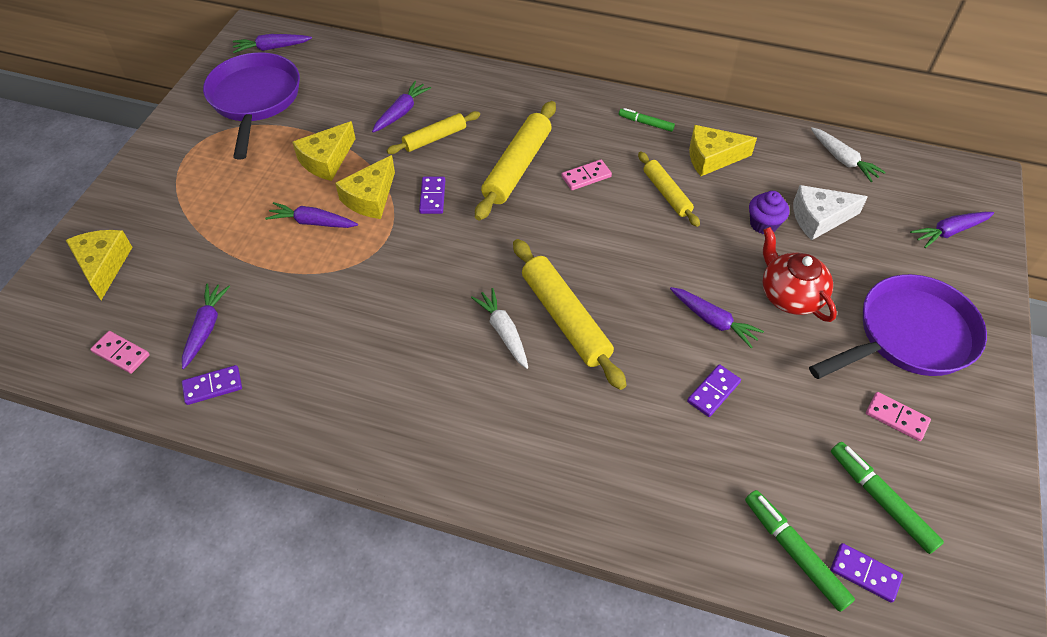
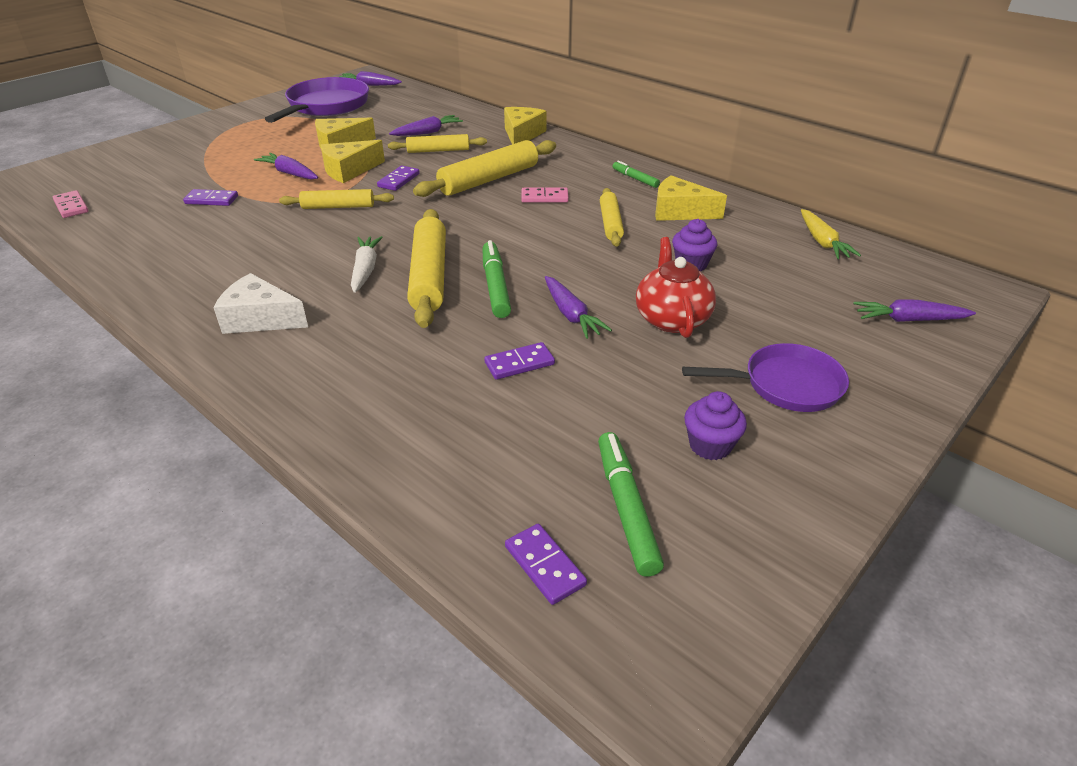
camera: 25 degrees right, 15 degrees down
(103, 265) = (120, 161): yellow cheese -> yellow cheese (522, 135)
(206, 328) = (143, 208): purple carrot -> none
(213, 386) = (107, 240): purple domino -> purple domino (211, 200)
(405, 255) = (338, 207): none -> yellow rolling pin
(794, 552) = (479, 516): green marker -> green marker (495, 286)
(819, 218) = (757, 274): white cheese -> white cheese (260, 319)
(843, 160) = (822, 242): white carrot -> yellow carrot
(896, 418) = (710, 445): pink domino -> purple cupcake
(909, 336) = (786, 385): purple pan -> purple pan, size x0.65

